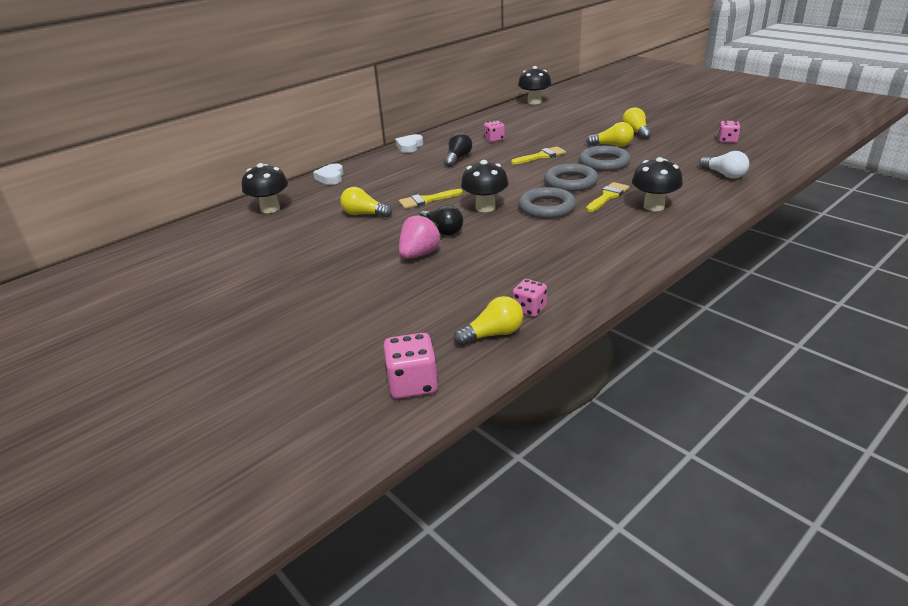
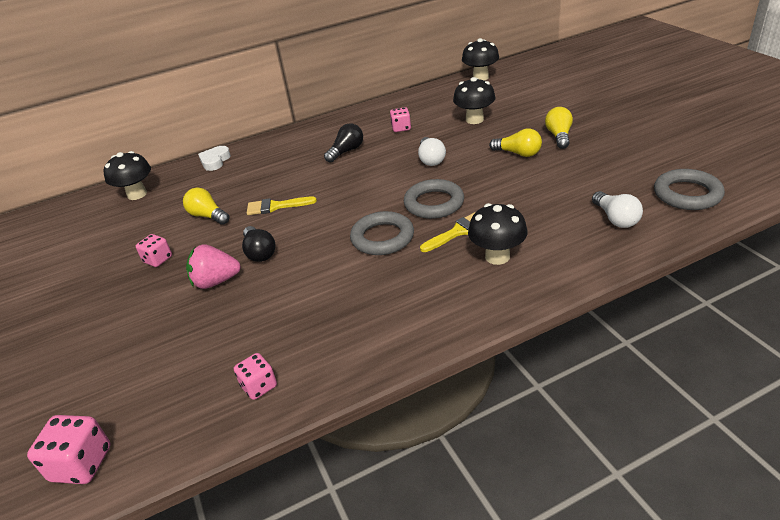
camera: 20 degrees right, 5 degrees up
(409, 146) = (313, 128): white heart -> none
(419, 254) = (216, 281): pink strawberry -> pink strawberry turned 150 degrees counterclockwise
(485, 207) = (323, 226): black mushroom -> black mushroom (474, 120)
(493, 334) = (200, 414): yellow light bulb -> none
(541, 156) = (431, 159): yellow brush -> white light bulb
(604, 163) = (490, 179): grey ring -> grey ring (687, 194)
(727, 140) = (659, 163): pink dice -> pink dice (158, 259)

